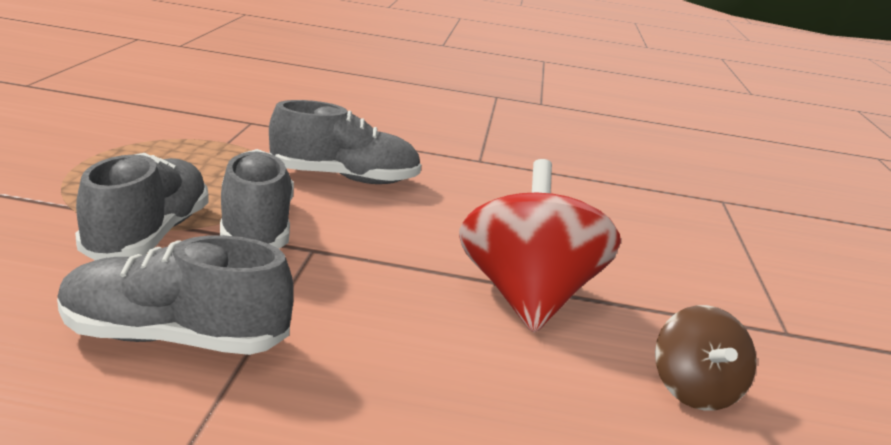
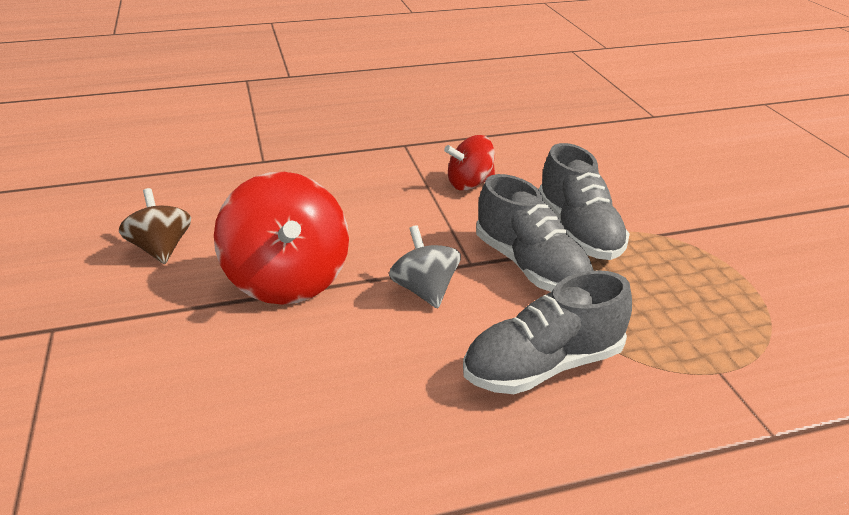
camera: 160 degrees right, 10 degrees up
(174, 338) = (470, 184): grey shoe -> red spinning top
(386, 244) = (425, 290): none -> grey spinning top

